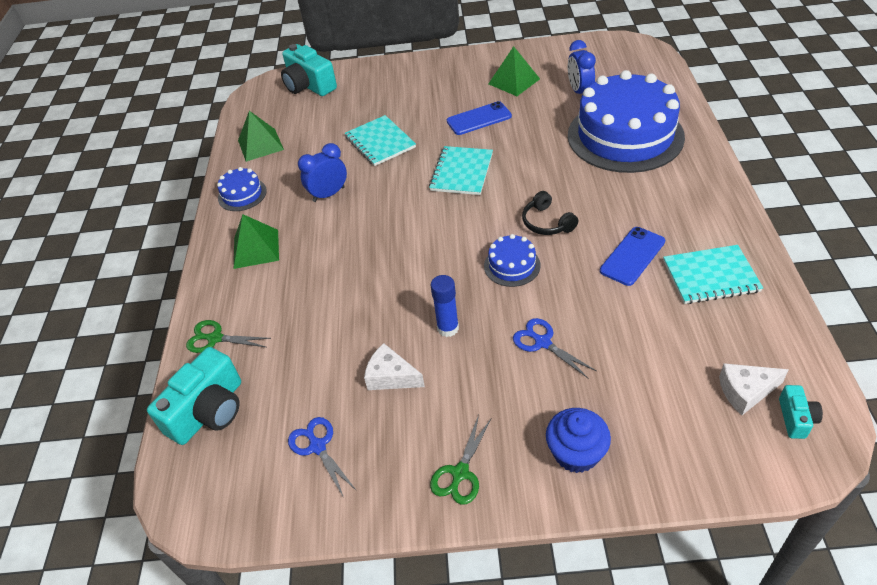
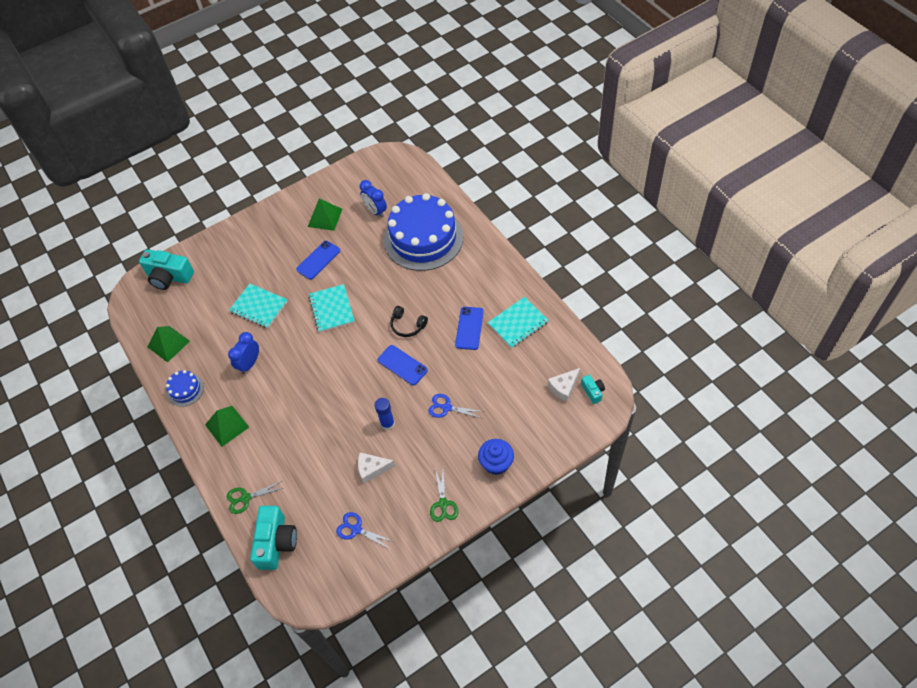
camera: 30 degrees left, 10 degrees up
(512, 265) = (402, 365): blue cake -> blue phone

